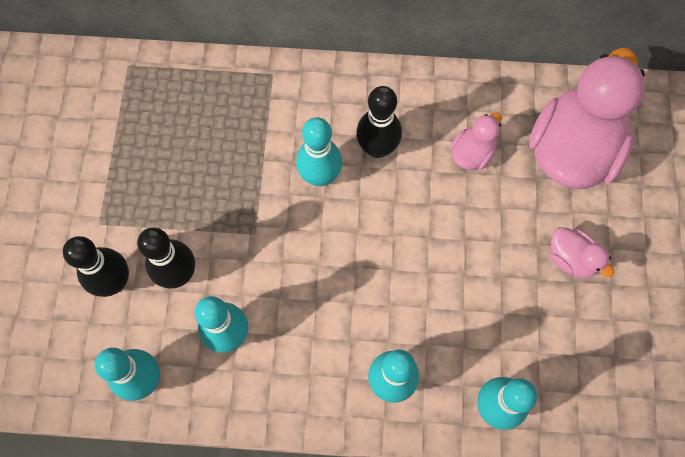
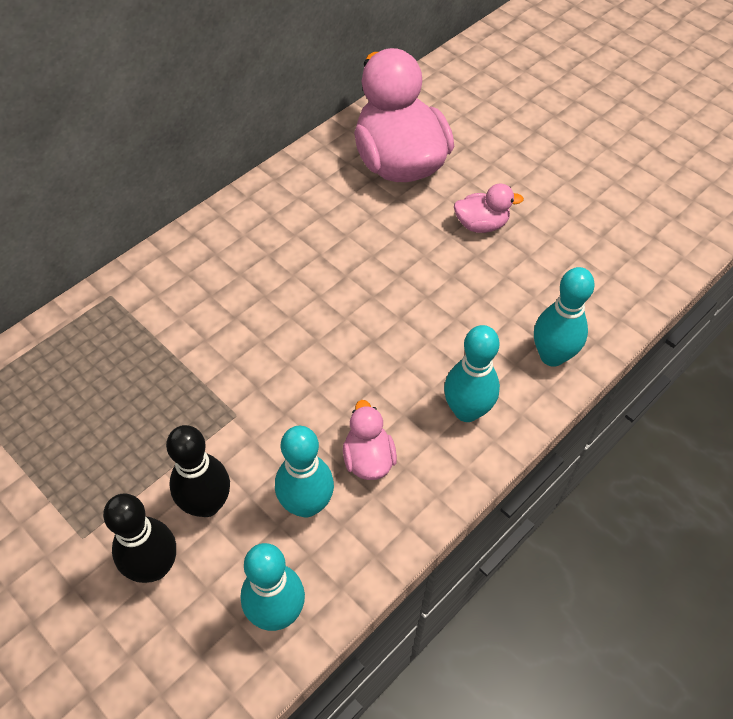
camera: 50 degrees left, 15 degrees down
(320, 176) = (240, 329): turquoise bowling pin -> none
(377, 148) = (261, 273): black bowling pin -> none
(472, 154) = (335, 220): pink duck -> pink duck (368, 459)

